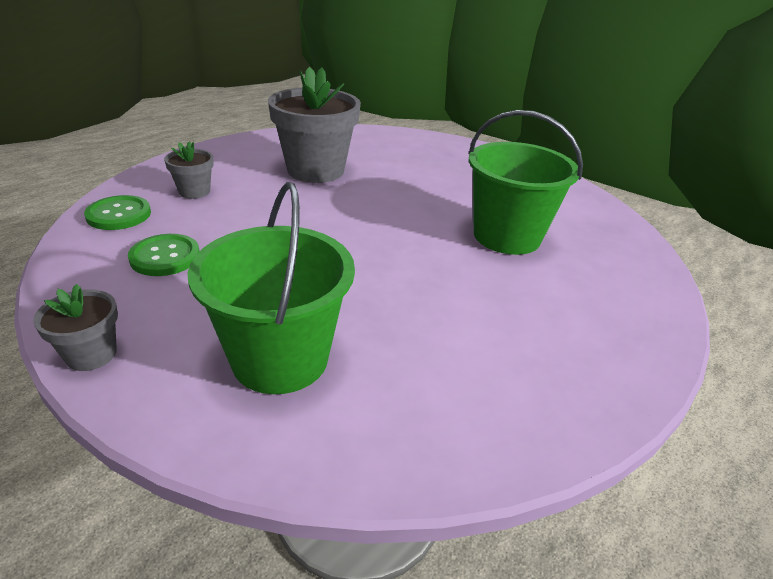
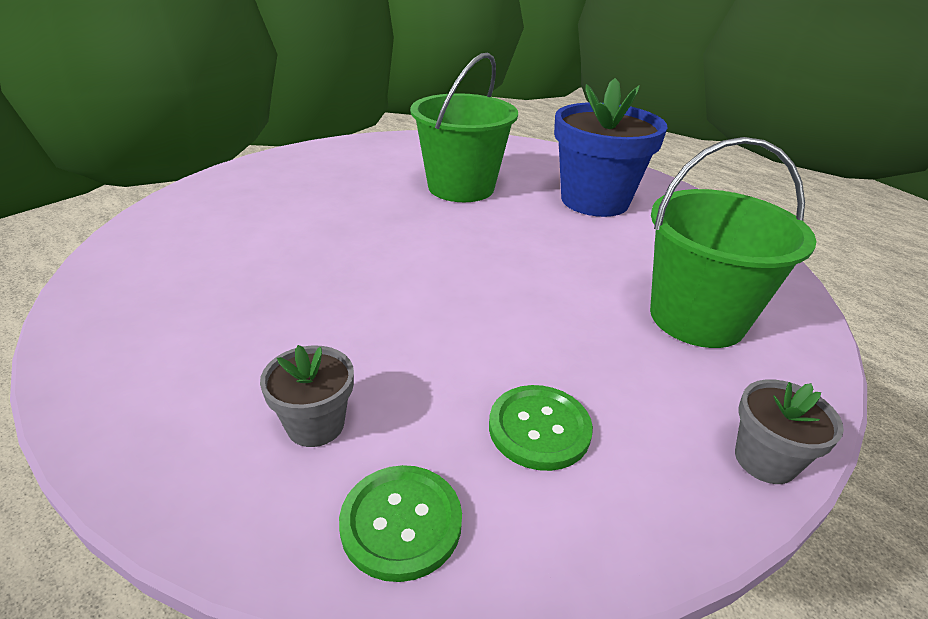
camera: 85 degrees left, 0 degrees up
(315, 170) = (265, 293): grey flower pot -> none
(524, 322) = (594, 201): none -> blue flower pot

